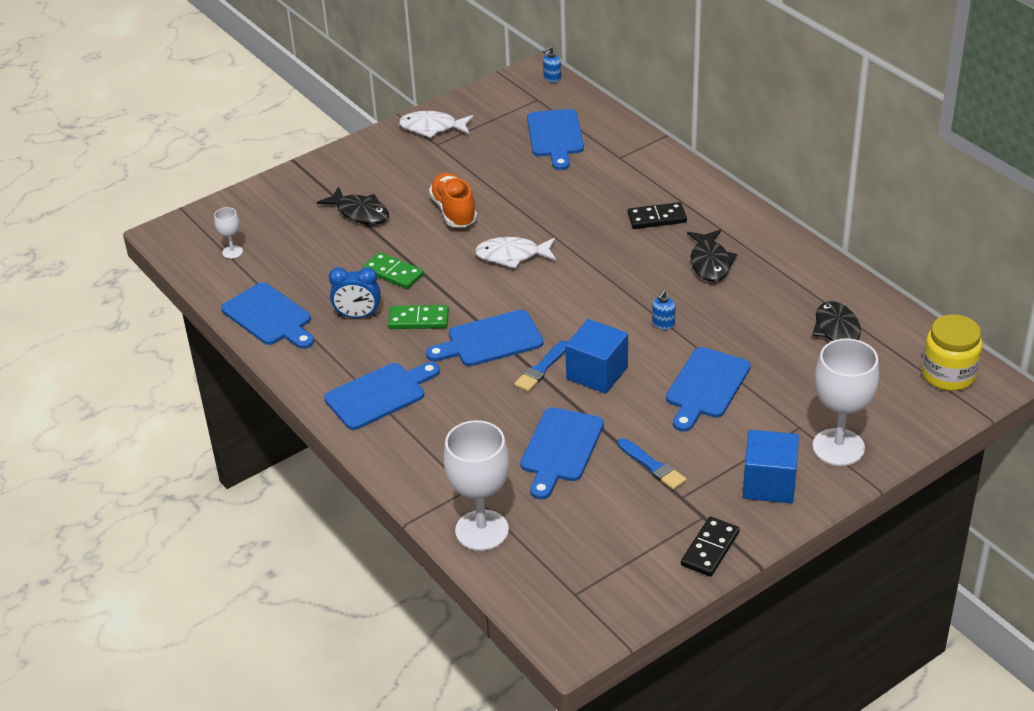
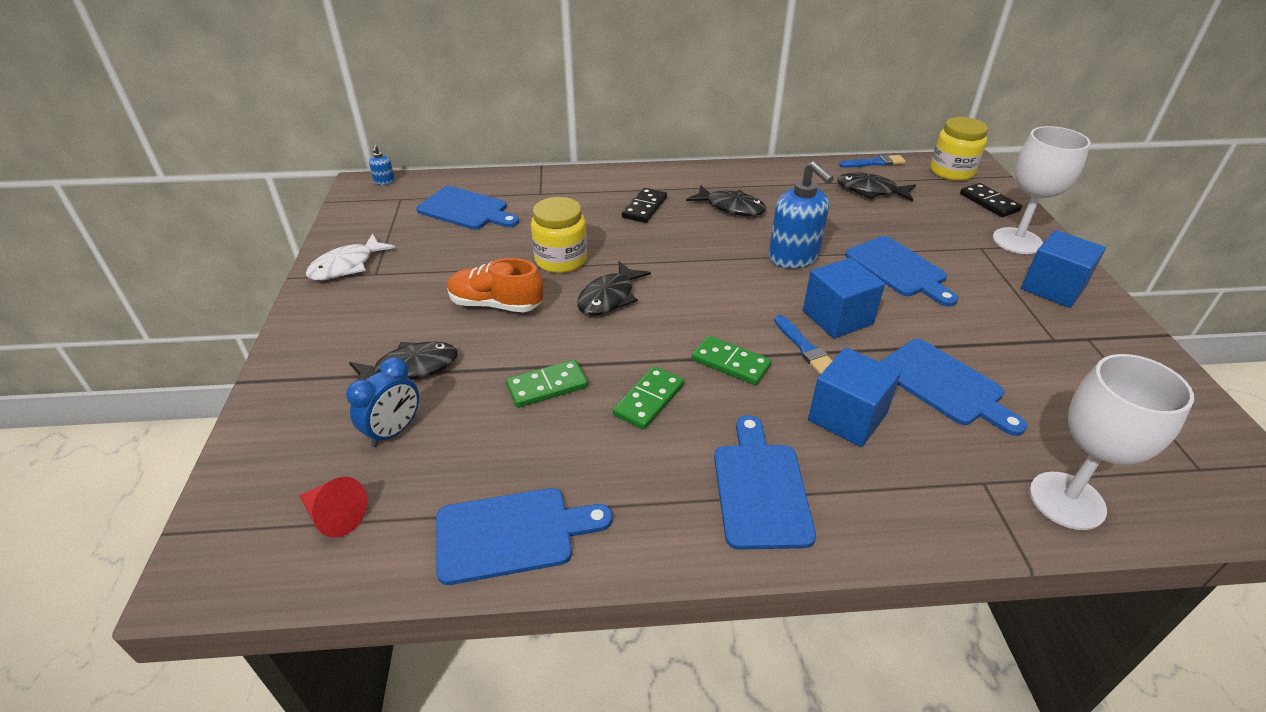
camera: 60 degrees left, 0 degrees up
(232, 252) = (334, 515): white goblet -> red cone
(358, 316) = (594, 446): blue clock -> blue clock (394, 431)
(480, 411) = (847, 417): none -> blue cube
(490, 340) = (730, 363): blue cutting board -> green domino
(512, 256) = (609, 297): white fish -> black fish
(536, 212) = (561, 260): none -> yellow jar
(652, 466) = (1000, 339): blue brush -> blue brush (874, 163)
(663, 324) = (793, 257): blue soap dispenser -> blue soap dispenser, size x2.28
(710, 549) = (1139, 352): black domino -> black domino (989, 202)

